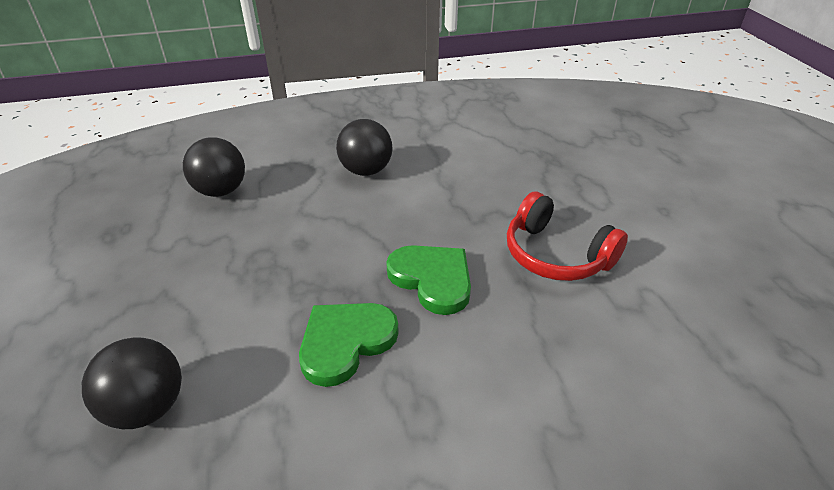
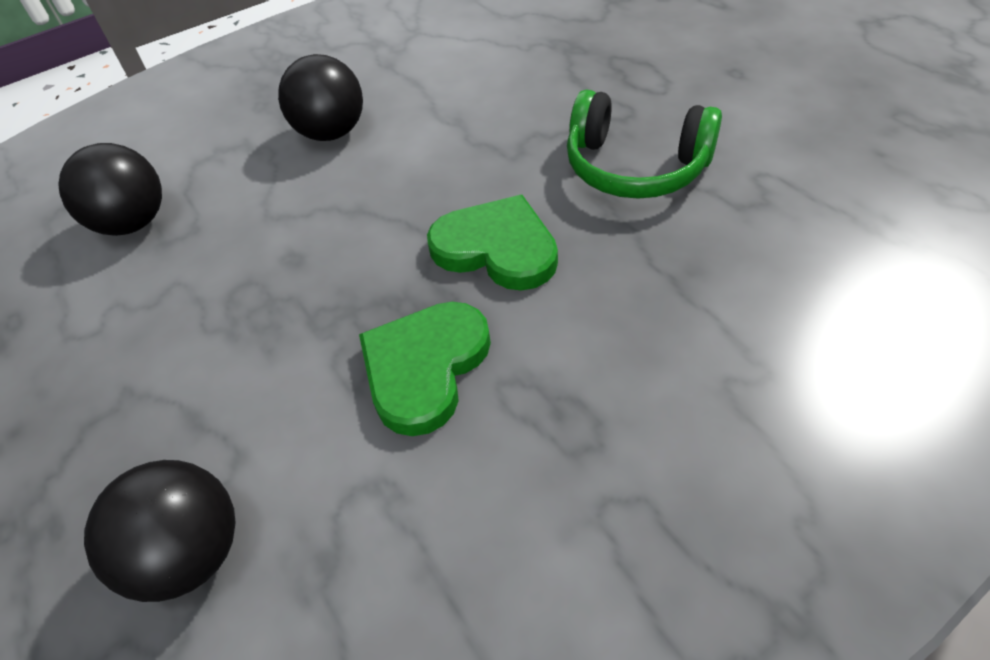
camera: 15 degrees left, 10 degrees up
(556, 255) = (635, 167): red headphones -> green headphones

